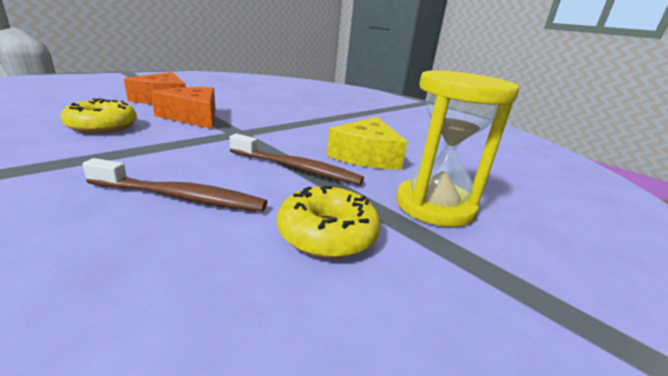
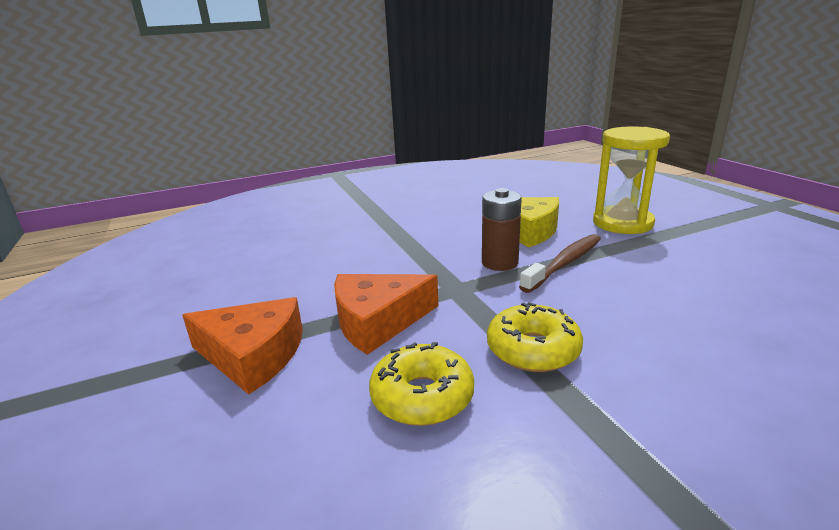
camera: 65 degrees left, 0 degrees up
(181, 197) = (645, 317): brown toothbrush -> none
(288, 145) = (499, 263): none -> brown battery
(327, 234) = (680, 262): yellow donut -> yellow donut (533, 349)

